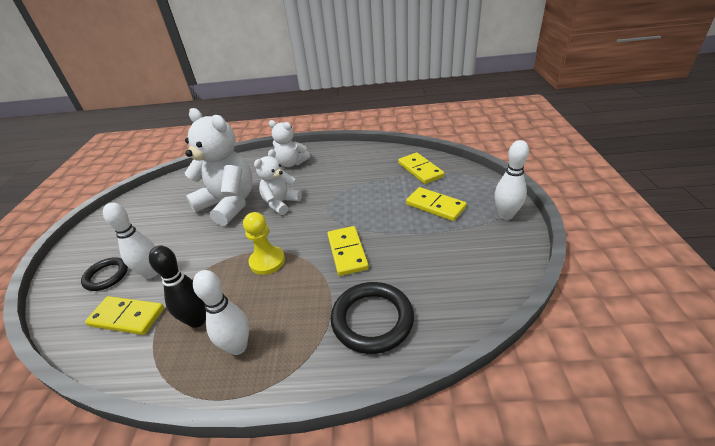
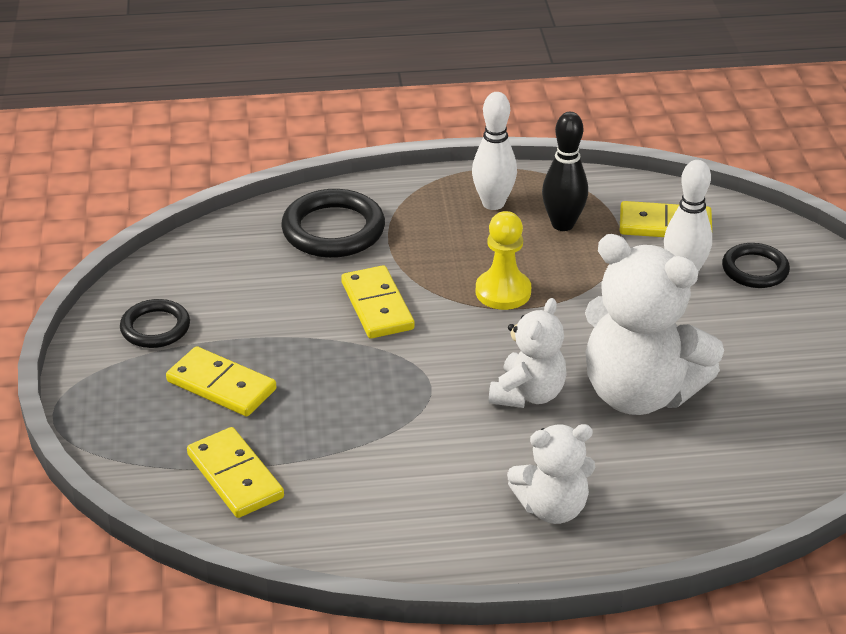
camera: 170 degrees right, 0 degrees up
(291, 163) = (552, 508): white teddy bear -> white teddy bear turned 150 degrees clockwise
(485, 238) = (155, 328): none -> black ring
(506, 215) = (103, 367): white bowling pin -> none

